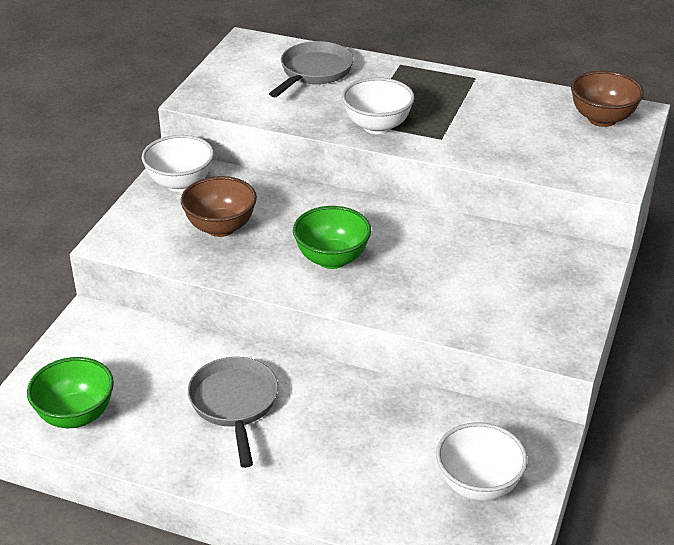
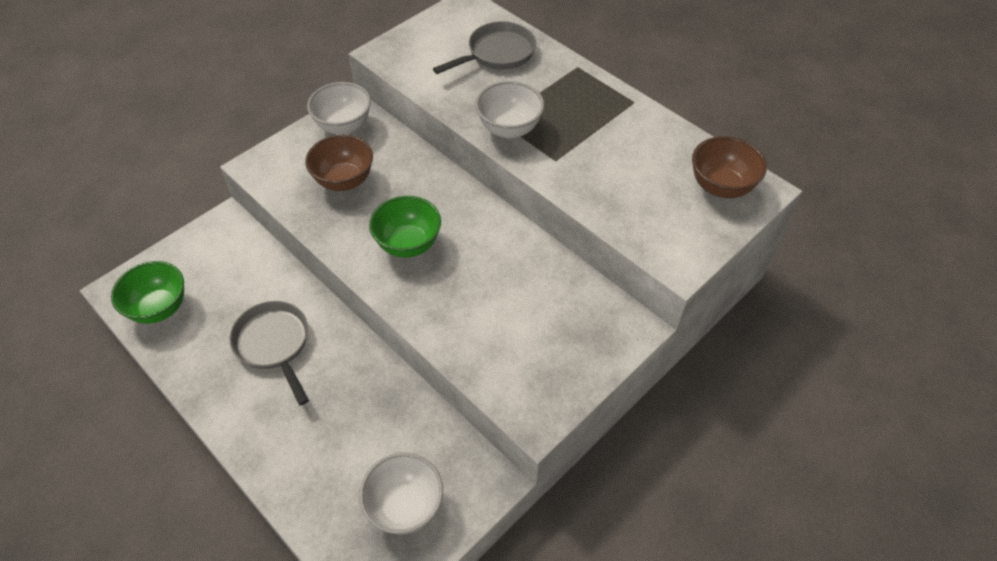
camera: 25 degrees right, 15 degrees up
(234, 404) = (274, 344): grey pan -> grey pan turned 45 degrees counterclockwise

